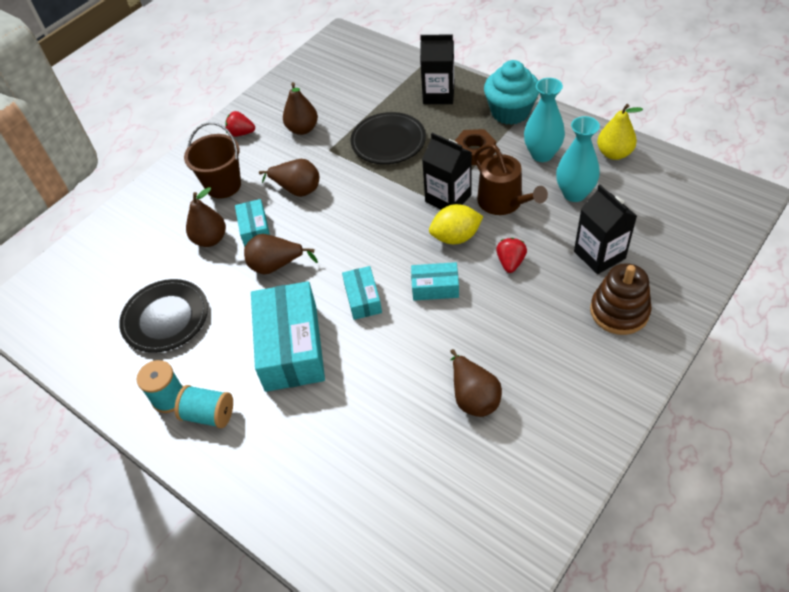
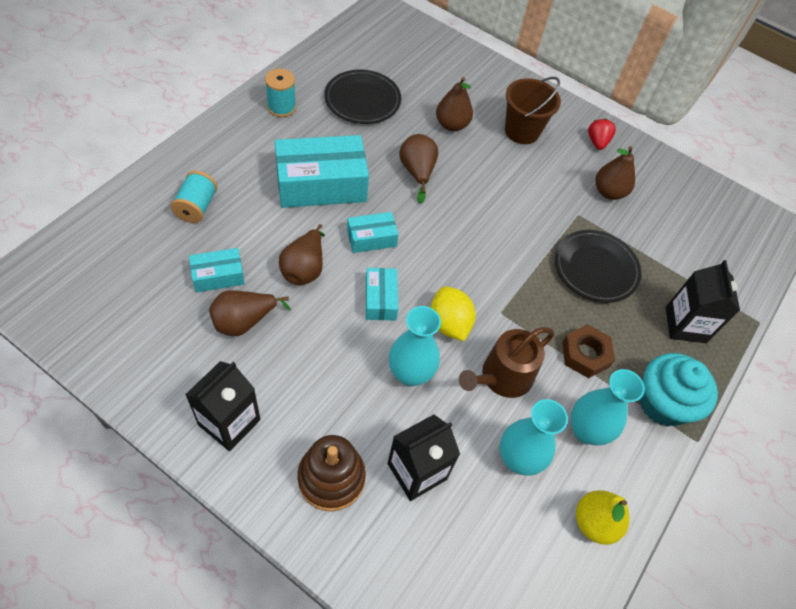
camera: 75 degrees right, 5 degrees up
(209, 414) = (261, 132): turquoise spool -> turquoise spool (197, 207)
(255, 229) = (464, 156): turquoise box -> turquoise box (218, 276)
(297, 189) = (518, 187): brown pear -> brown pear (304, 268)
(448, 198) = (508, 321): black carton -> black carton (229, 422)
(510, 262) = (410, 373): red strawberry -> turquoise vase

